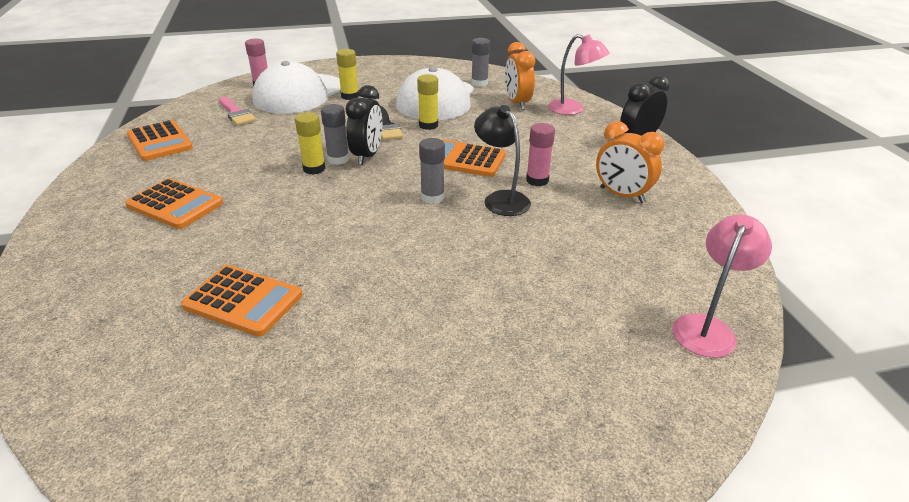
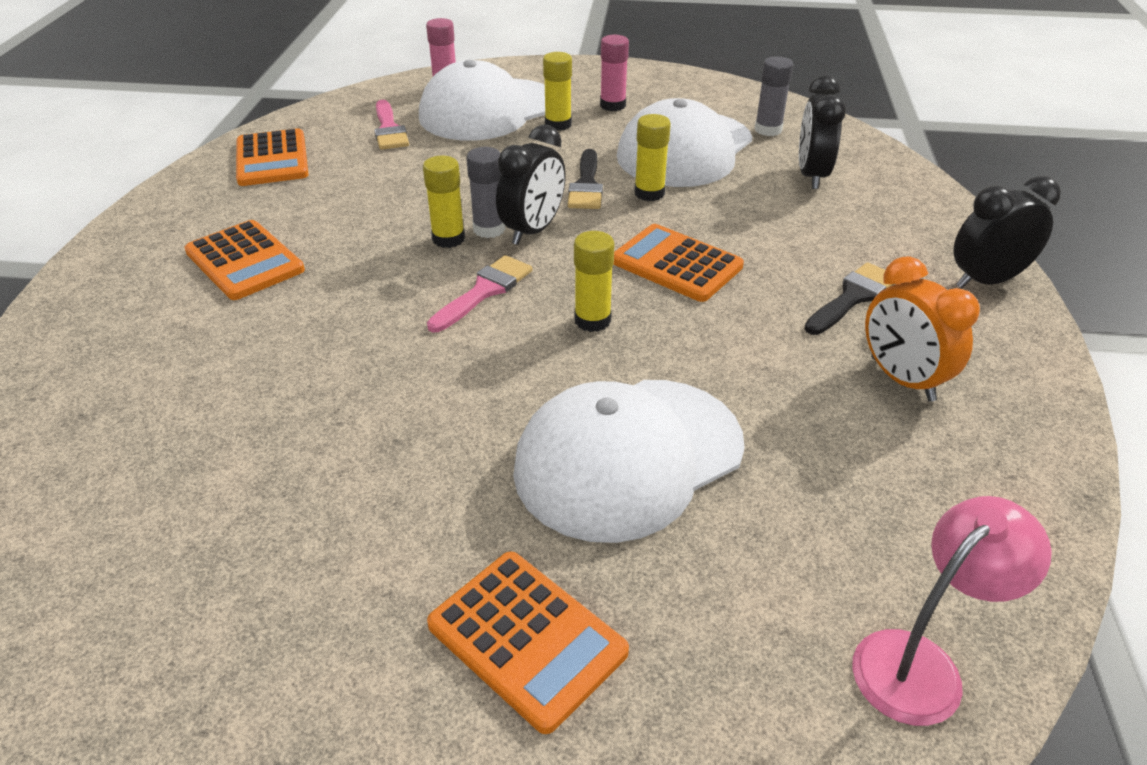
camera: 20 degrees right, 5 degrees up
(243, 301) = (256, 430): orange calculator -> orange calculator (527, 639)
(355, 194) = (484, 291): none -> pink brush
(432, 197) = (592, 320): grey glue stick -> yellow glue stick
(495, 264) = (628, 457): none -> white cap
(501, 199) = (696, 344): black lamp -> none
(517, 103) = (811, 175): orange clock -> black clock
(537, 180) = (771, 323): pink glue stick -> pink glue stick (612, 105)
(573, 109) = (901, 202): pink lamp -> none
(574, 160) = (852, 297): none -> black brush

